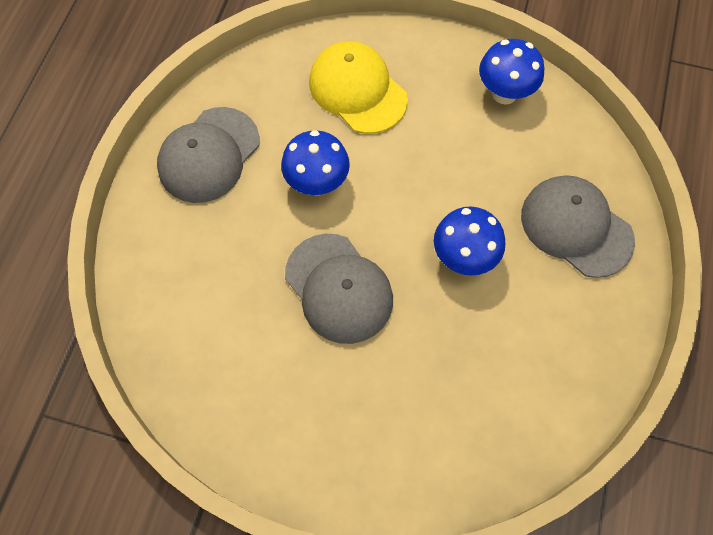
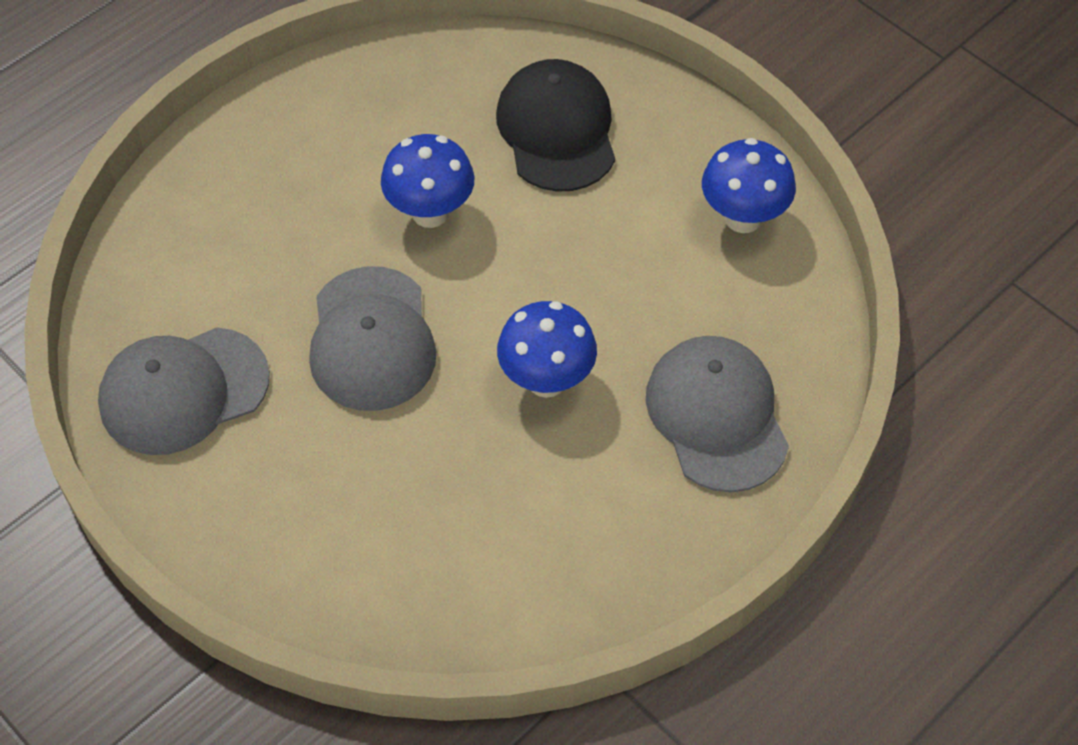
camera: 30 degrees right, 10 degrees down
(209, 155) = (326, 122): grey cap -> grey cap (183, 391)
(357, 90) = (557, 130): yellow cap -> black cap

